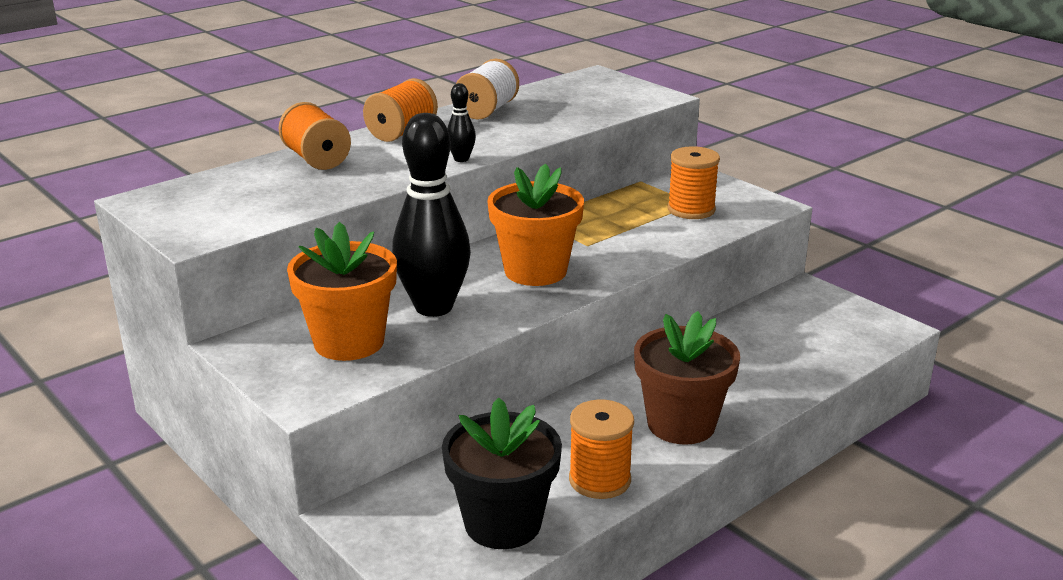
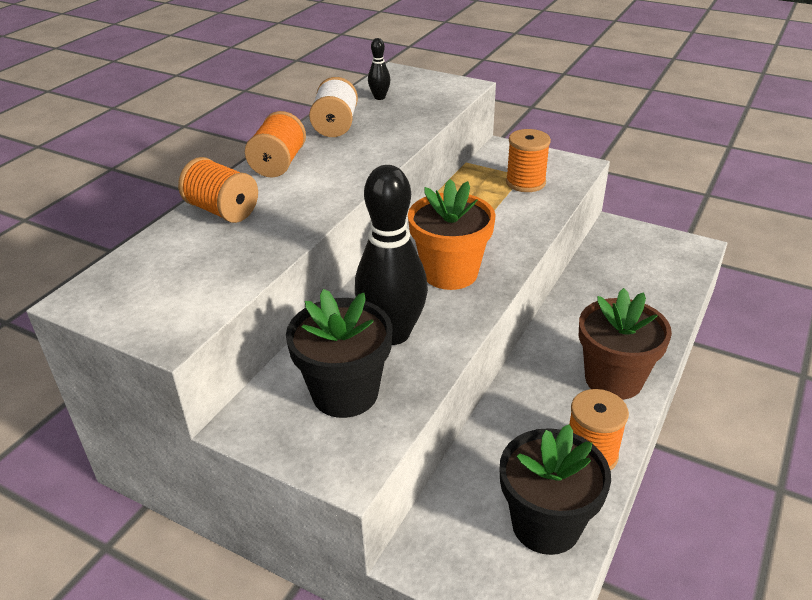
camera: 20 degrees left, 10 degrees up
(349, 342) = (345, 393): orange flower pot -> black flower pot
(461, 159) = (355, 184): black bowling pin -> black bowling pin (379, 97)

